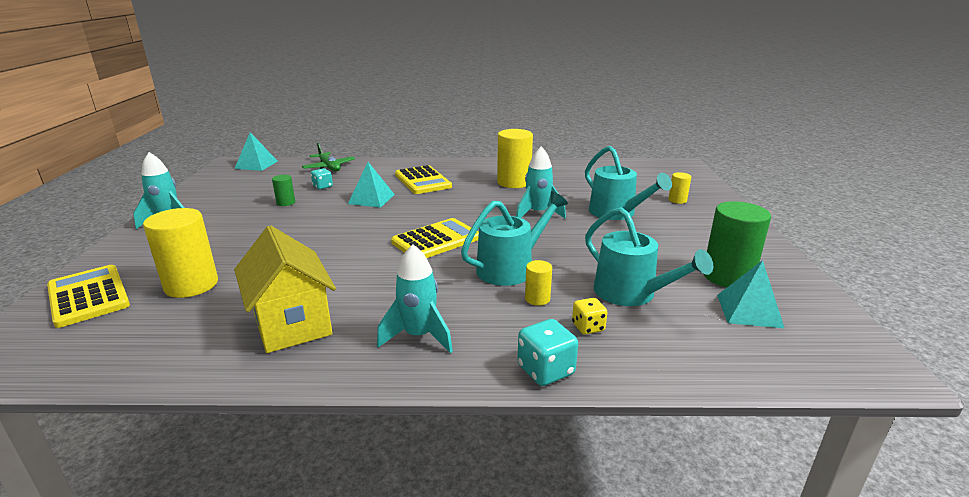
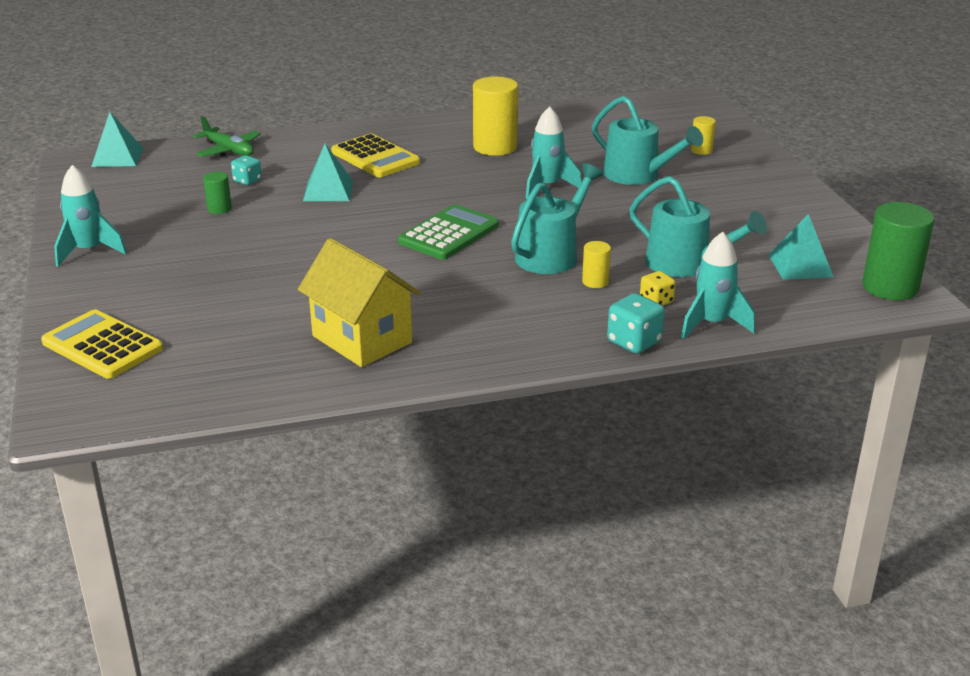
camera: 15 degrees left, 5 degrees up
(191, 285) = (209, 319): yellow cylinder -> none
(418, 336) = (499, 332): turquoise rocket -> turquoise rocket (712, 324)
(436, 240) = (448, 234): yellow calculator -> green calculator
(727, 276) = (774, 234): green cylinder -> green cylinder (890, 287)

